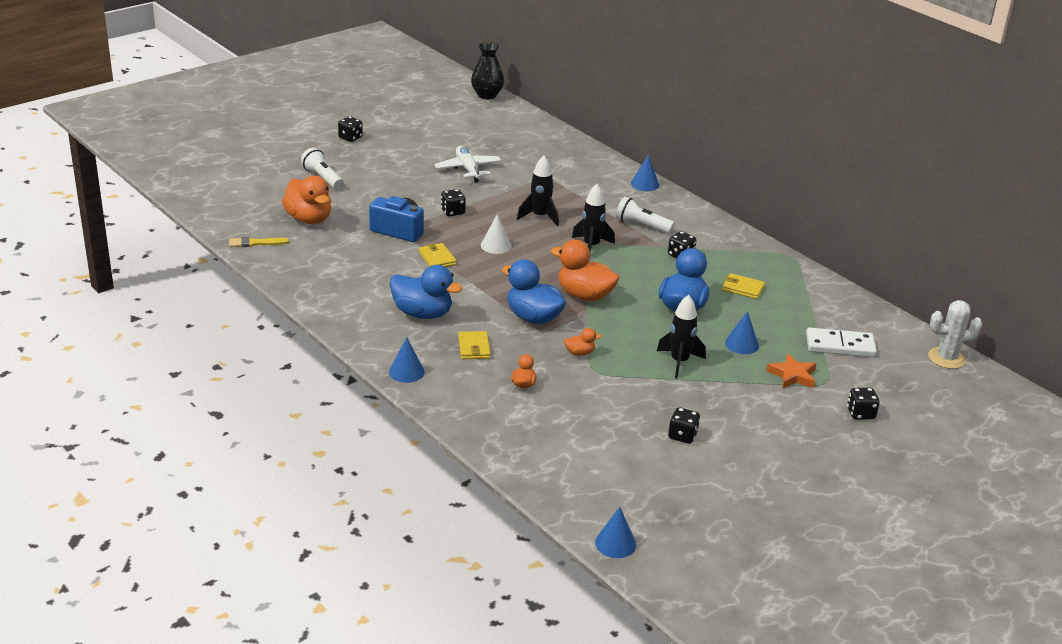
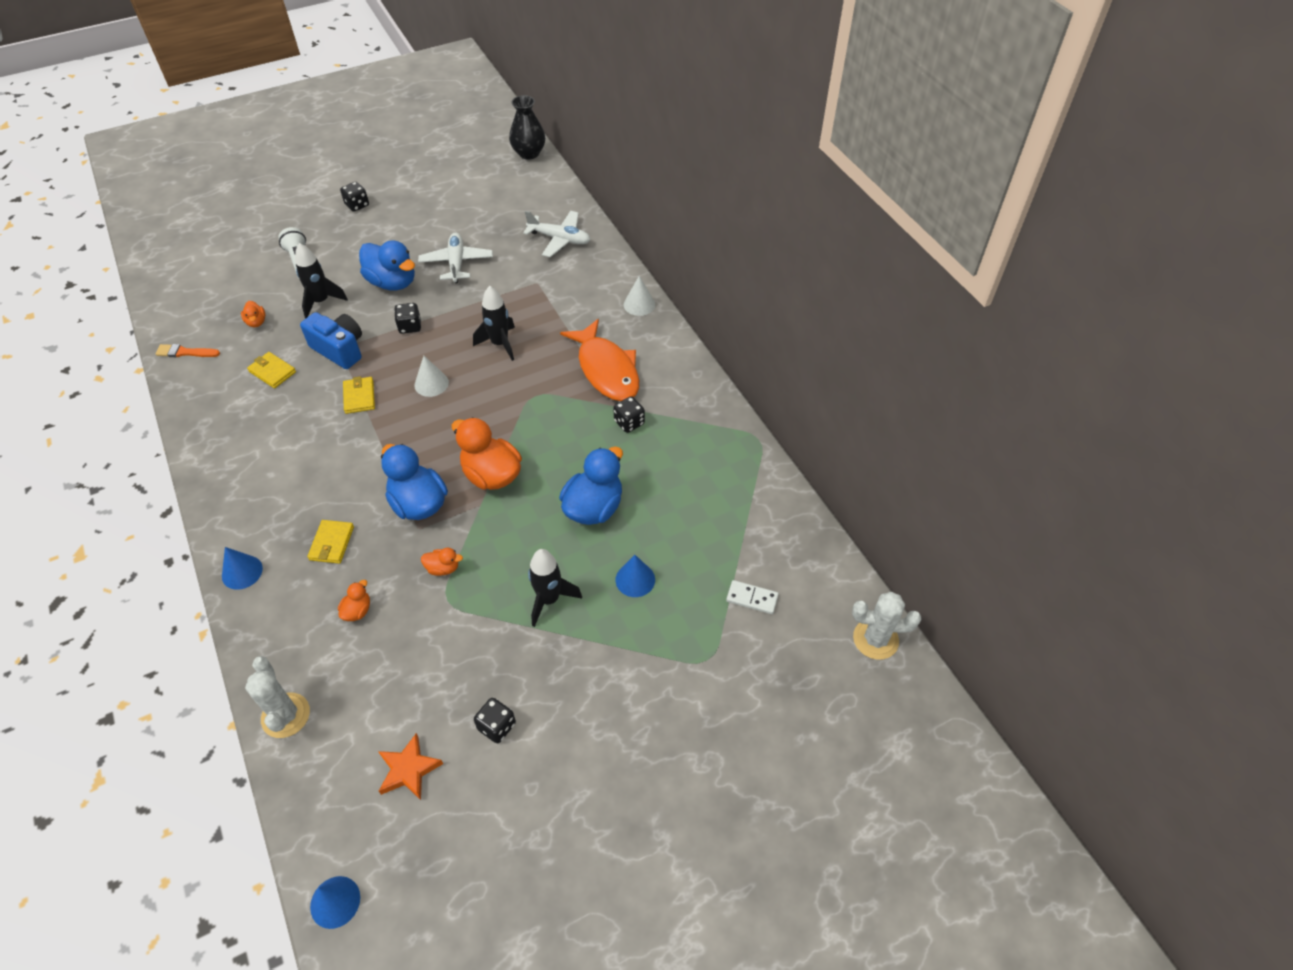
camera: 15 degrees right, 20 degrees up
(255, 243) = (185, 352): yellow brush -> orange brush
(309, 219) = (256, 322): orange duck -> orange duck, size x0.47
(422, 314) = (303, 481): blue duck -> blue duck (392, 282)
(503, 449) = (285, 715): none -> white cactus
(550, 148) = (559, 239): none -> white plane
(591, 246) = (535, 396): black rocket -> black rocket (321, 301)
(642, 225) = (606, 370): white flashlight -> orange fish
(645, 184) = (639, 304): blue cone -> white cone
(743, 288) = (677, 485): yellow wallet -> yellow wallet (272, 372)
(792, 375) = (672, 641): orange star -> orange star (409, 769)
(840, 346) = (752, 598): white domino -> white domino, size x0.60
(860, 414) = (727, 722): black dice -> none

